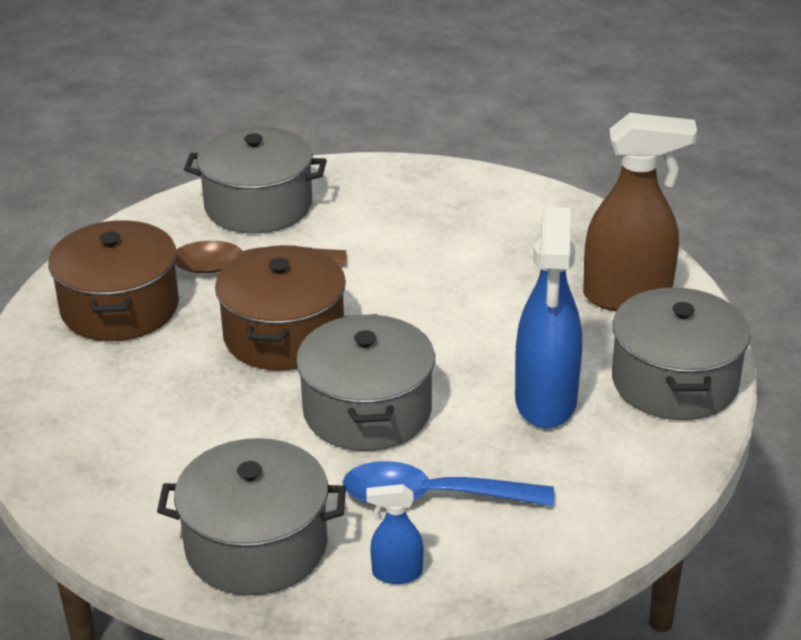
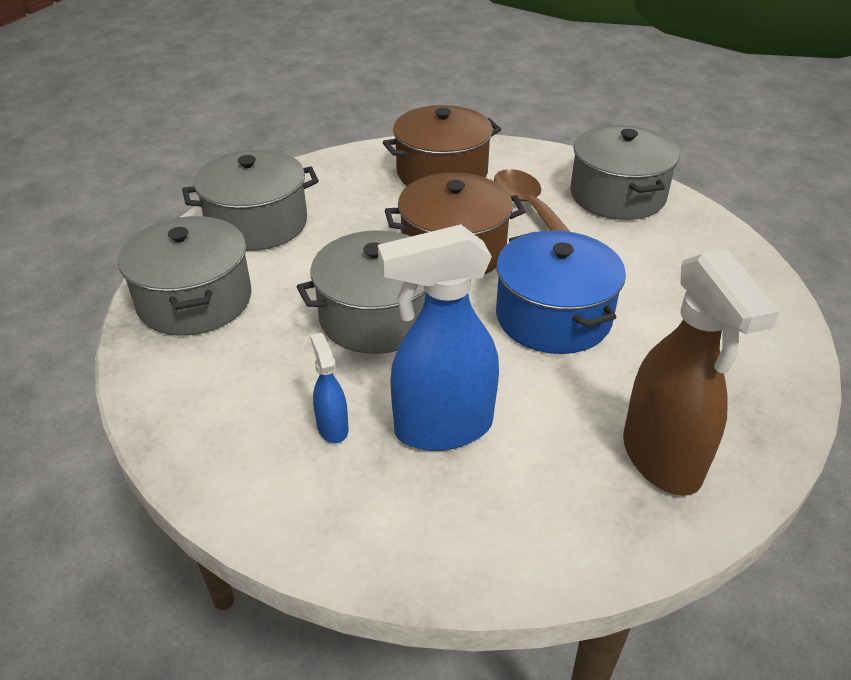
camera: 70 degrees right, 5 degrees up
(396, 573) = (174, 382): blue spray bottle -> blue spray bottle (332, 427)
(430, 301) = (553, 317): none -> blue pot
(431, 497) = (276, 380): blue spoon -> none
(674, 381) = (531, 530): grey pot -> grey pot (257, 223)

